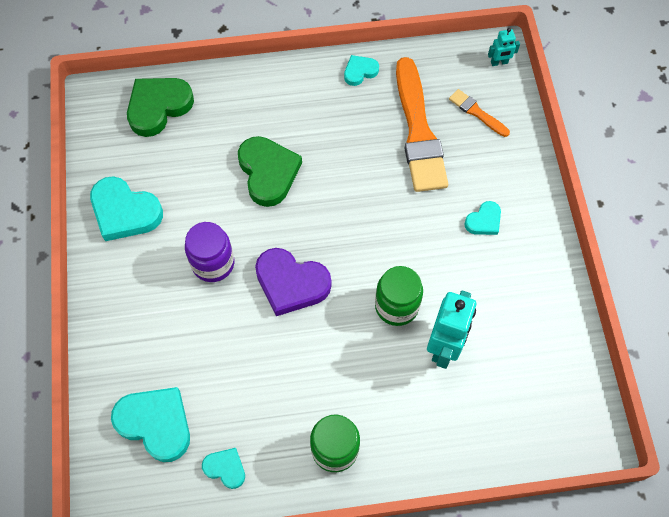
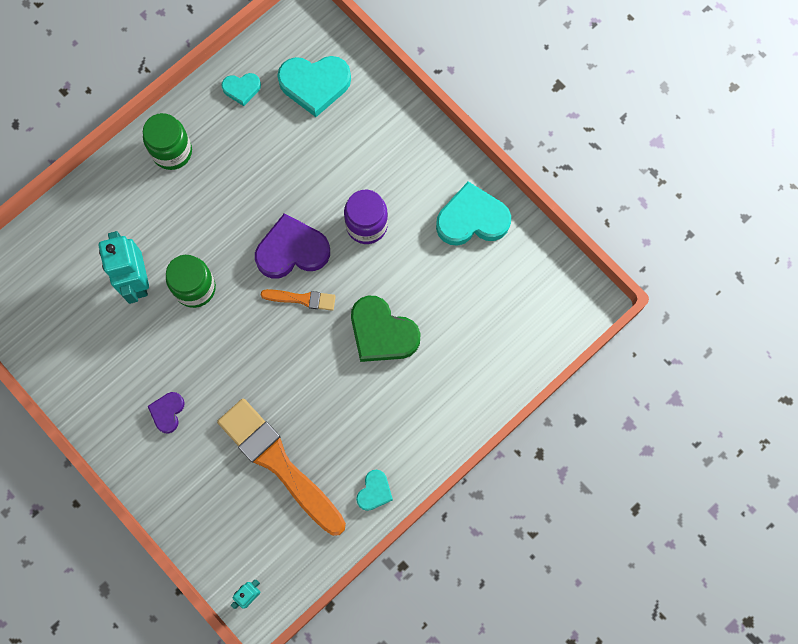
camera: 145 degrees right, 10 degrees up
(158, 107) = (526, 329): green heart -> none
(477, 112) = (237, 521): orange brush -> orange brush (302, 299)
(484, 221) = (167, 412): turquoise heart -> purple heart

